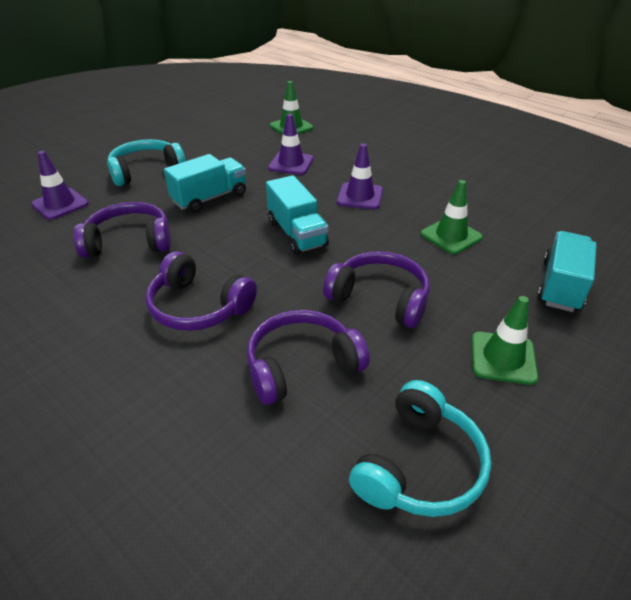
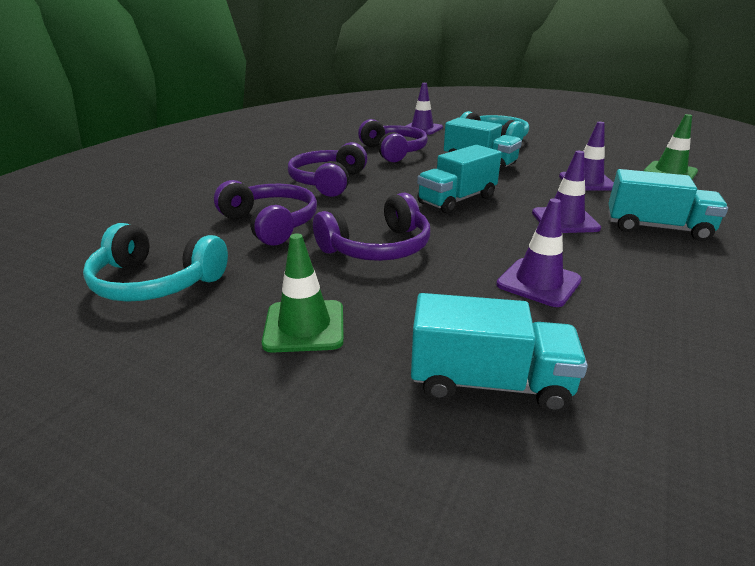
camera: 75 degrees right, 10 degrees down
(380, 298) = (377, 247): purple headphones -> purple headphones turned 45 degrees clockwise
(384, 168) = (657, 228): none -> turquoise truck
(451, 236) = (538, 282): green traffic cone -> purple traffic cone

